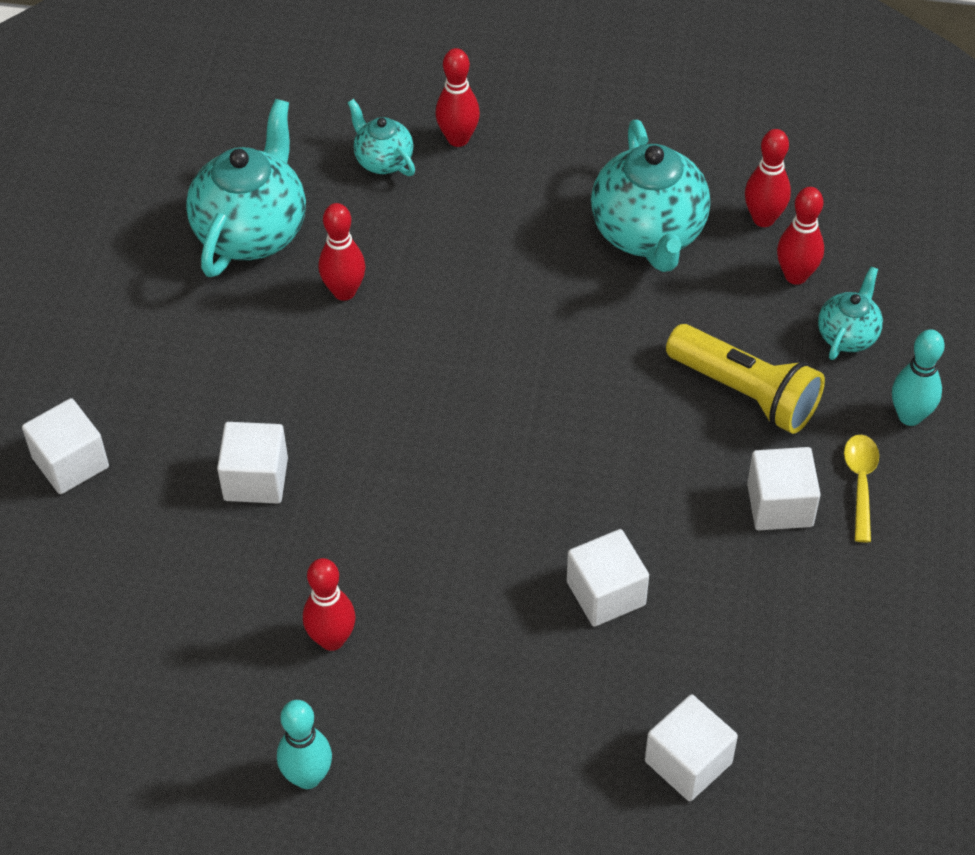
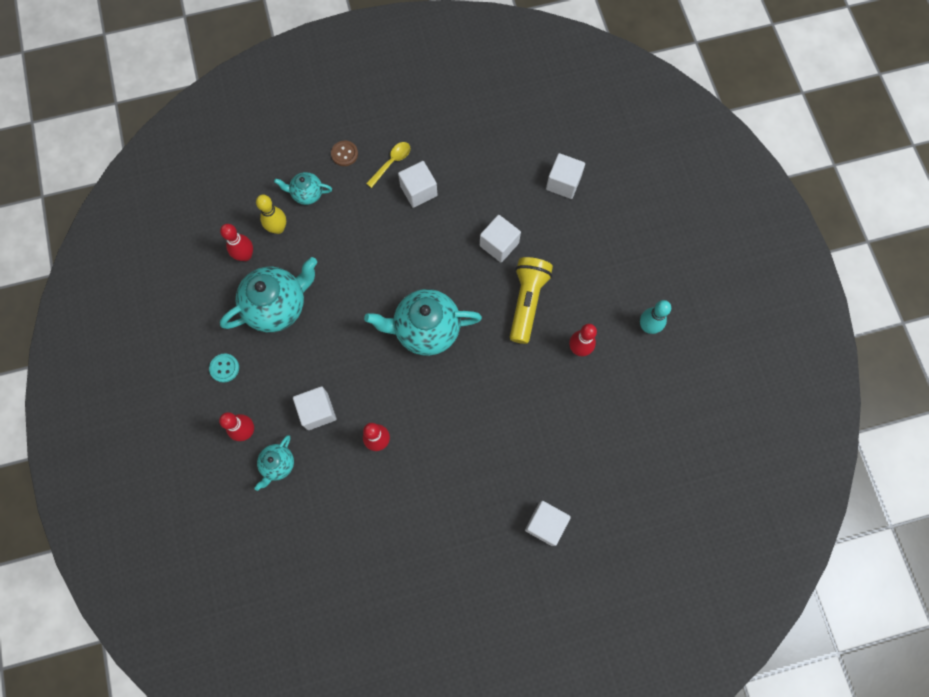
camera: 115 degrees left, 20 degrees up
(252, 231) = (357, 511): turquoise teapot -> turquoise teapot (426, 329)
(256, 479) = (512, 426): white cube -> white cube (317, 411)
(575, 141) = (224, 368): none -> turquoise button
(745, 392) = (361, 226): yellow flashlight -> yellow flashlight (527, 302)
(796, 275) = (278, 228): red bowling pin -> yellow bowling pin
(860, 483) = (391, 162): yellow spoon -> yellow spoon turned 150 degrees clockwise
(910, 416) = (344, 154): turquoise bowling pin -> brown button

